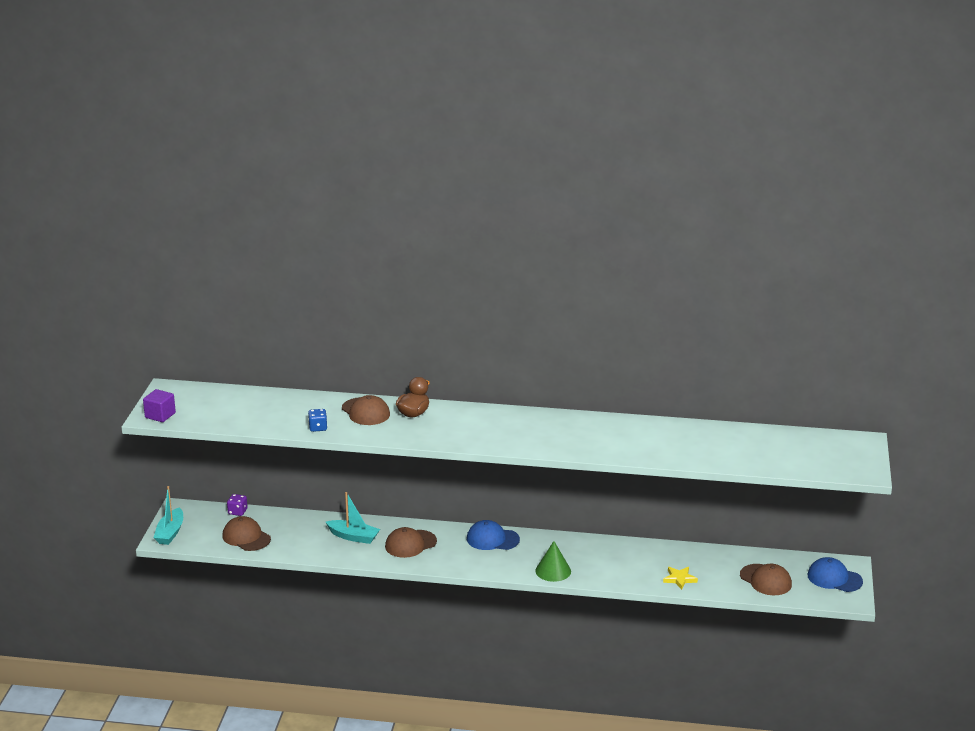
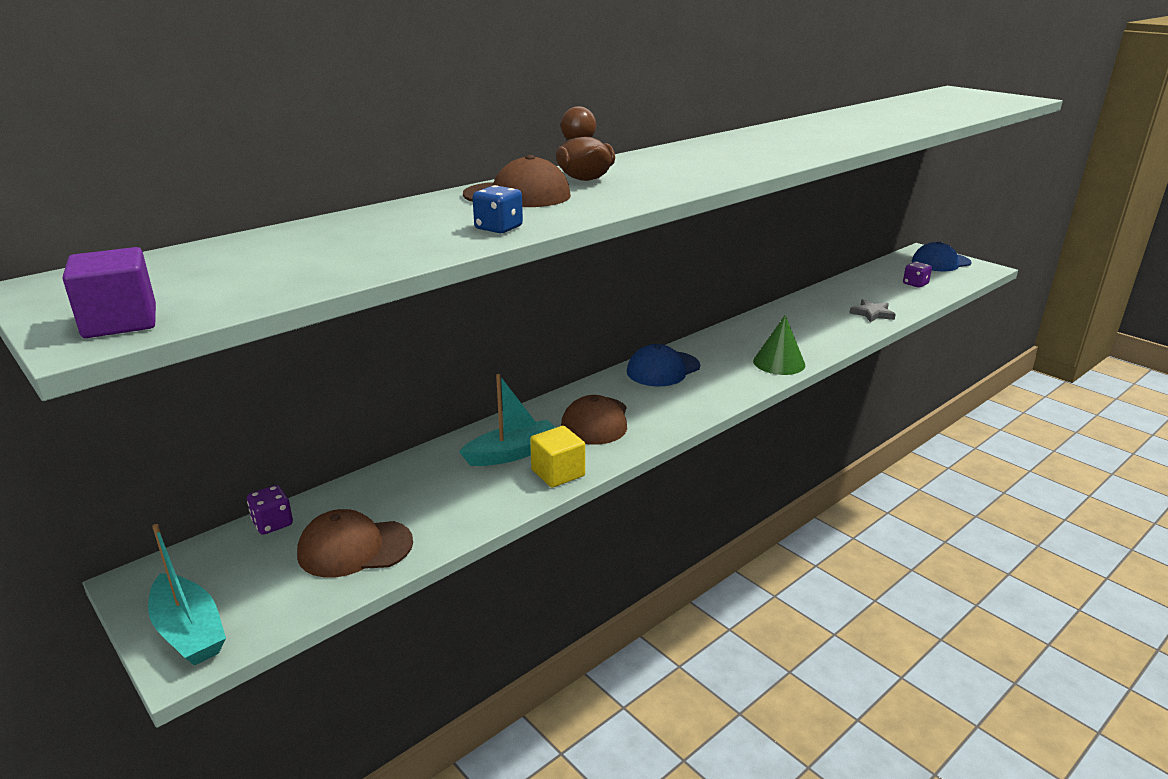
camera: 50 degrees left, 0 degrees up
(353, 555) = (558, 473): none -> yellow cube
(679, 579) = (872, 314): yellow star -> grey star
(765, 580) = (915, 284): brown cap -> purple dice

